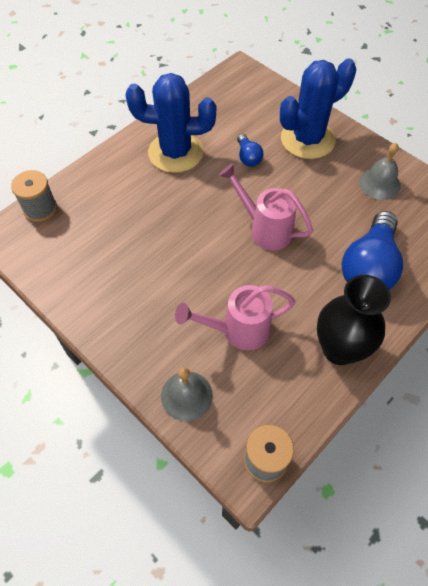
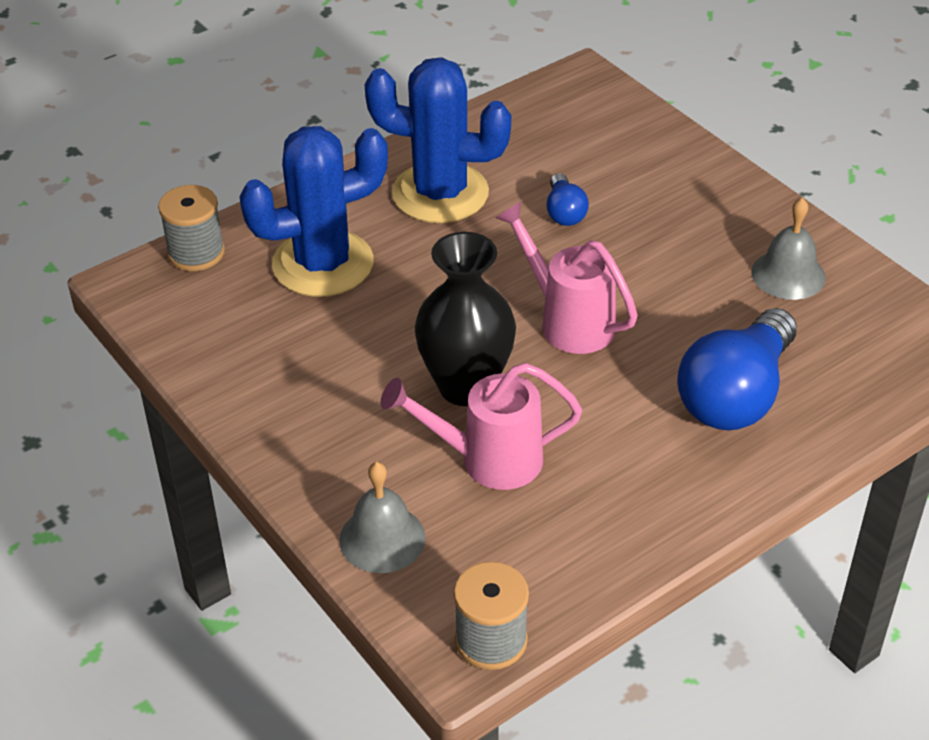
camera: 10 degrees right, 15 degrees down
(307, 139) = (676, 196): blue cactus -> blue cactus (323, 264)
(339, 349) = (653, 506): black vase -> black vase (466, 386)

